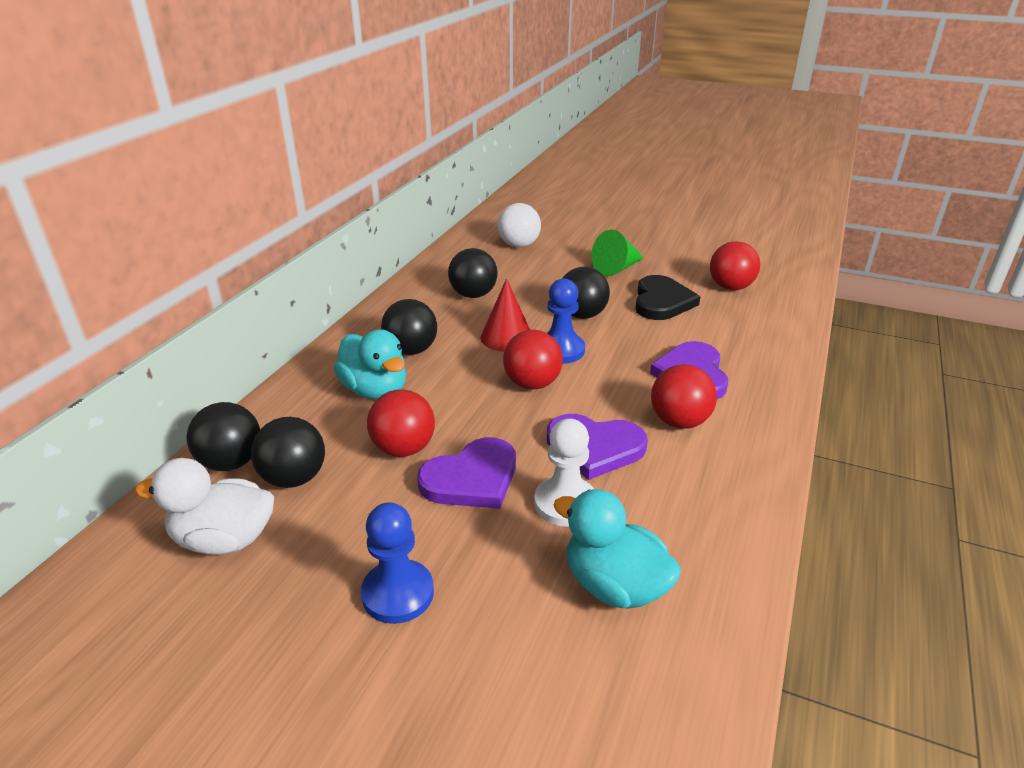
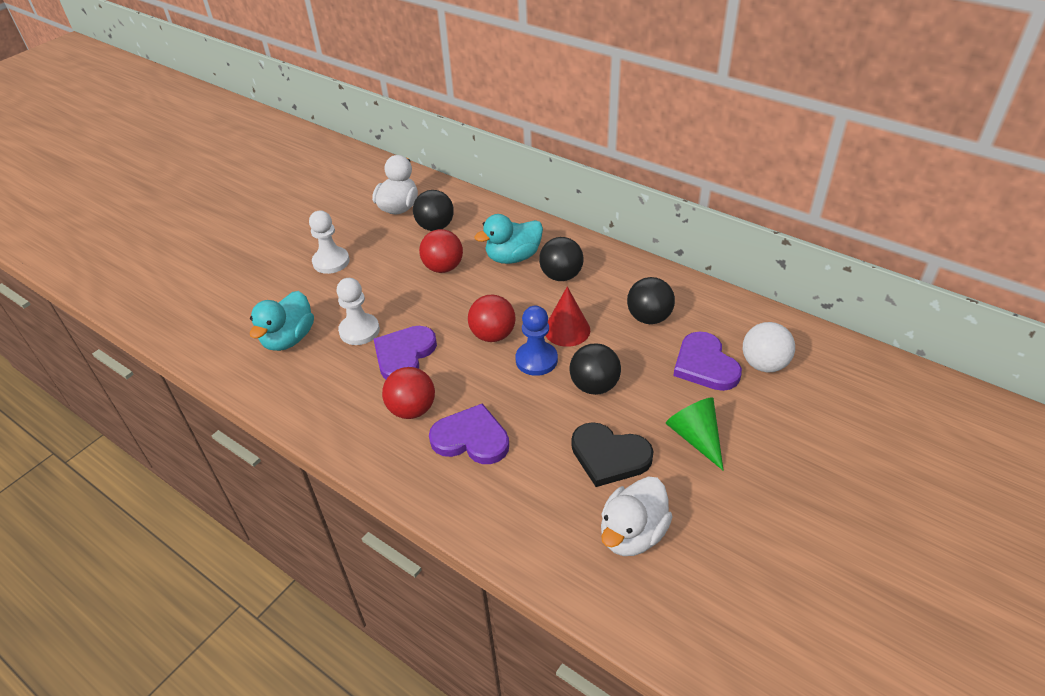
camera: 105 degrees right, 10 degrees up
(231, 462) = (460, 205): black ball -> none
(398, 593) = (331, 261): blue pawn -> white pawn
(472, 478) = (401, 294): purple heart -> purple heart (705, 365)
(614, 585) = (289, 339): turquoise duck -> turquoise duck turned 150 degrees clockwise
(730, 287) = (632, 534): red ball -> white duck

